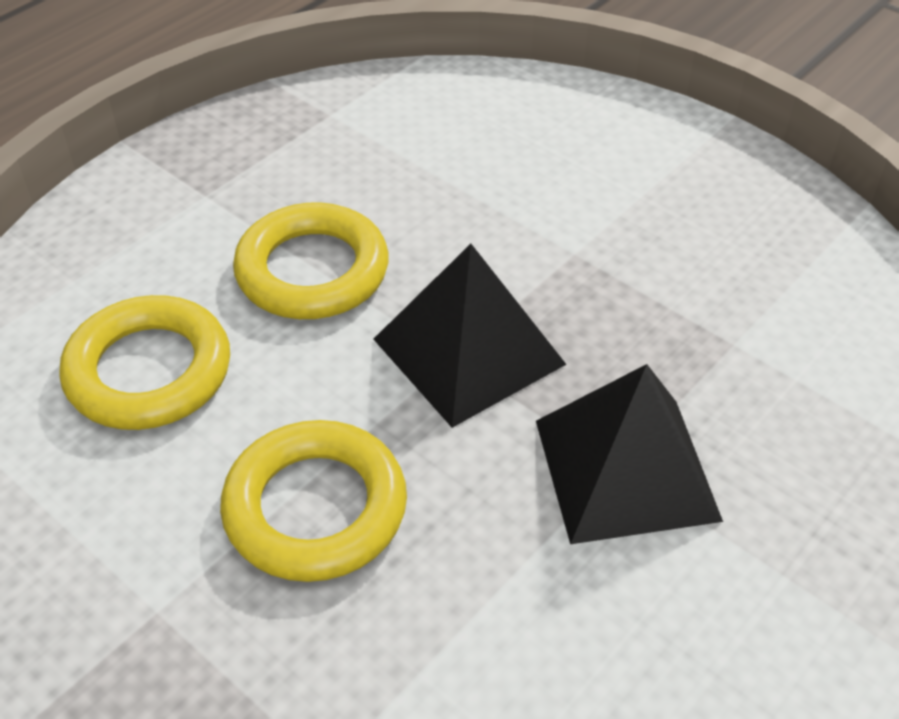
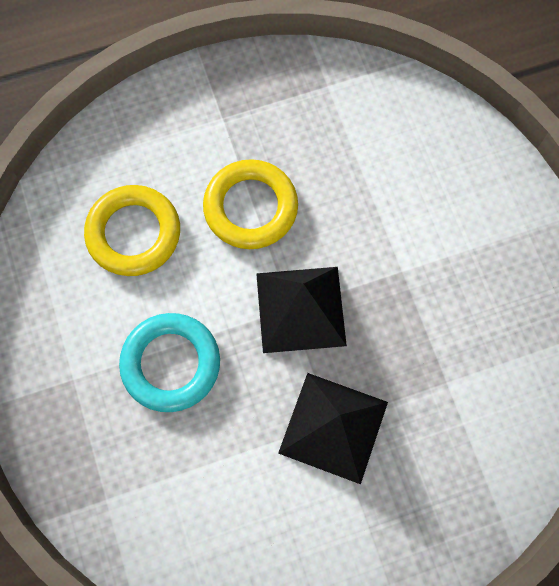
camera: 30 degrees right, 25 degrees up
(315, 508) = (171, 363): yellow ring -> turquoise ring

